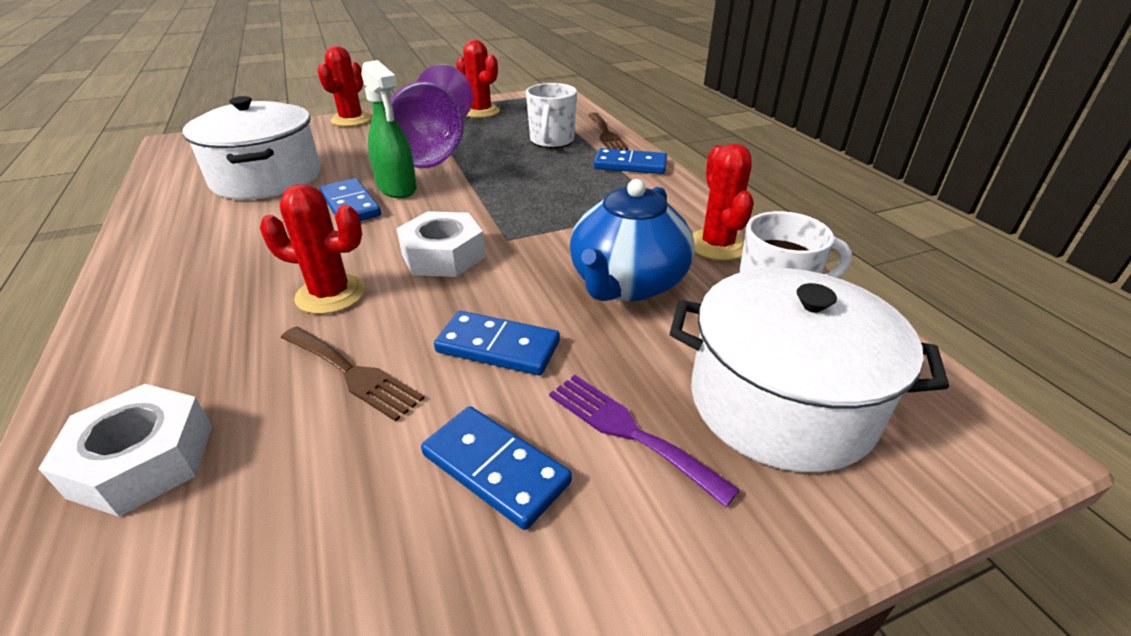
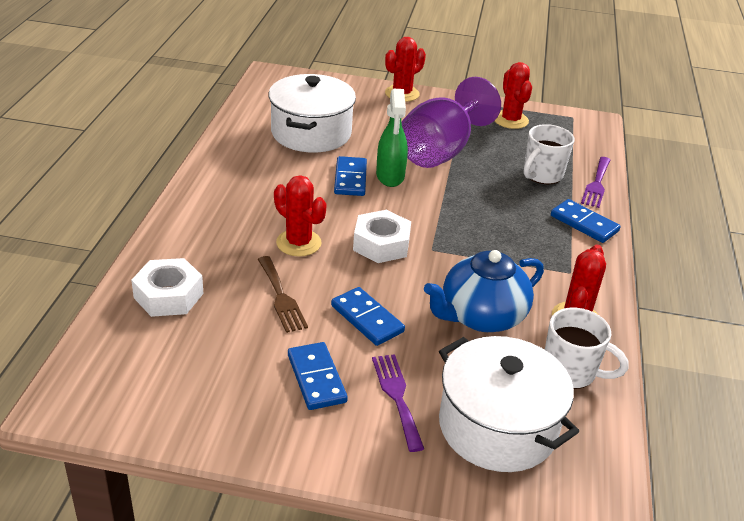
camera: 30 degrees right, 0 degrees up
(606, 134) = (596, 184): brown fork -> purple fork

